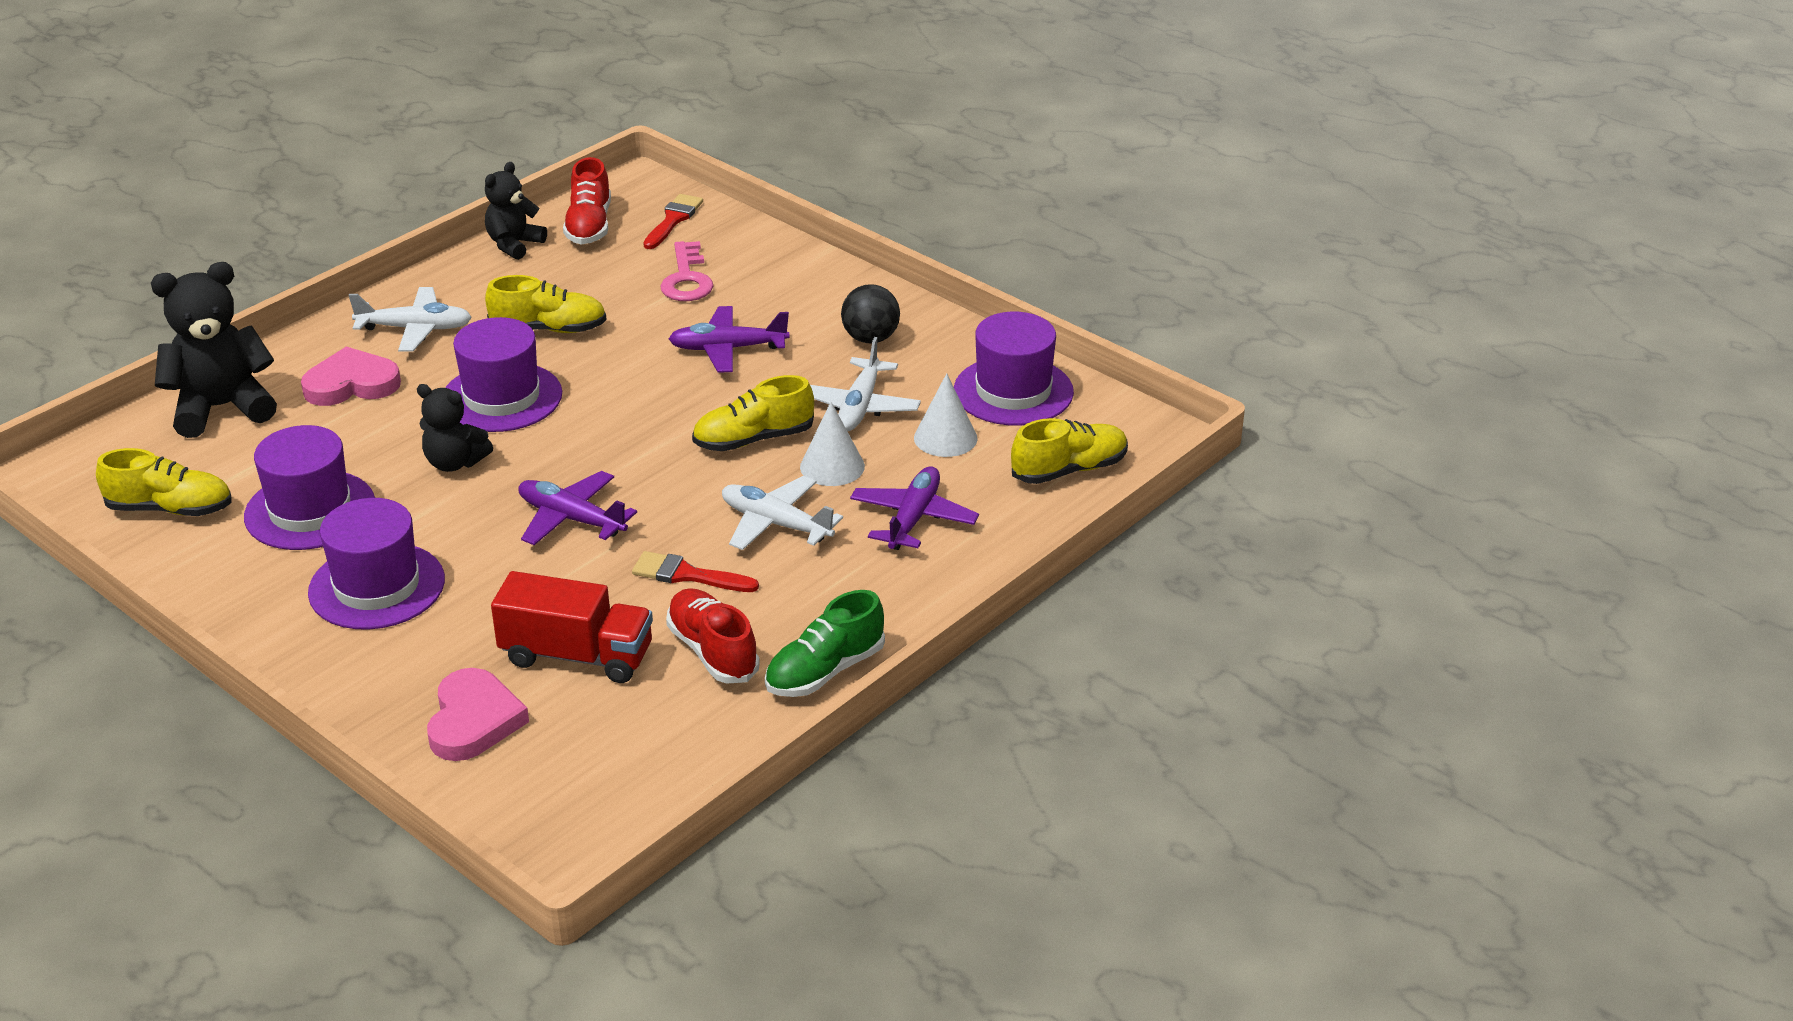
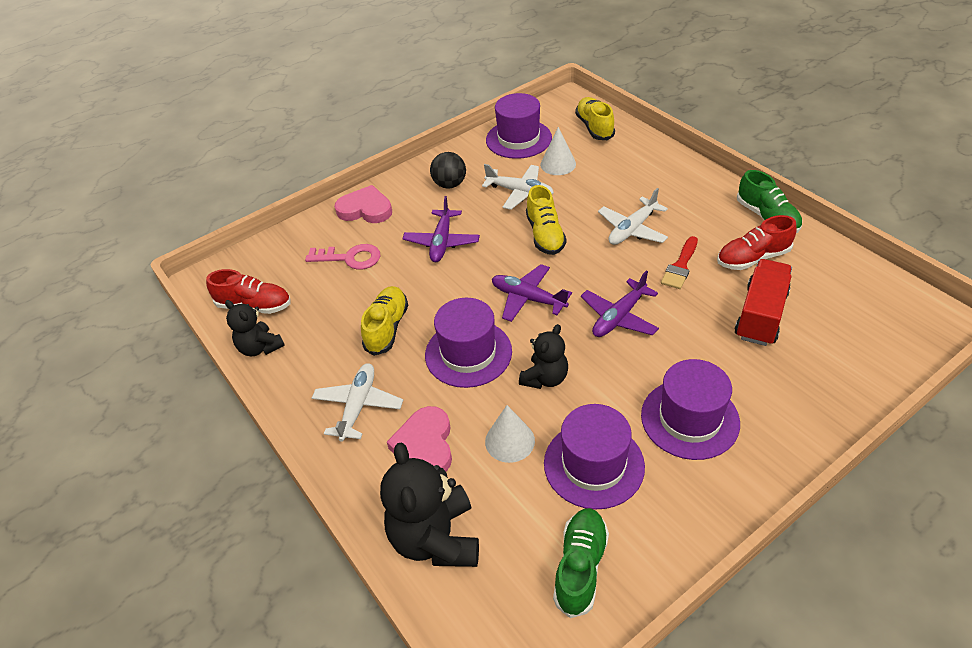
camera: 75 degrees left, 10 degrees up
(170, 509) = (580, 567): yellow shoe -> green shoe
(474, 721) = (829, 363): pink heart -> pink heart (365, 209)
(673, 220) = (269, 262): red brush -> none
(832, 466) = (578, 205): white cone -> white cone (509, 441)
(913, 518) = (632, 180): purple plane -> purple plane (528, 298)

